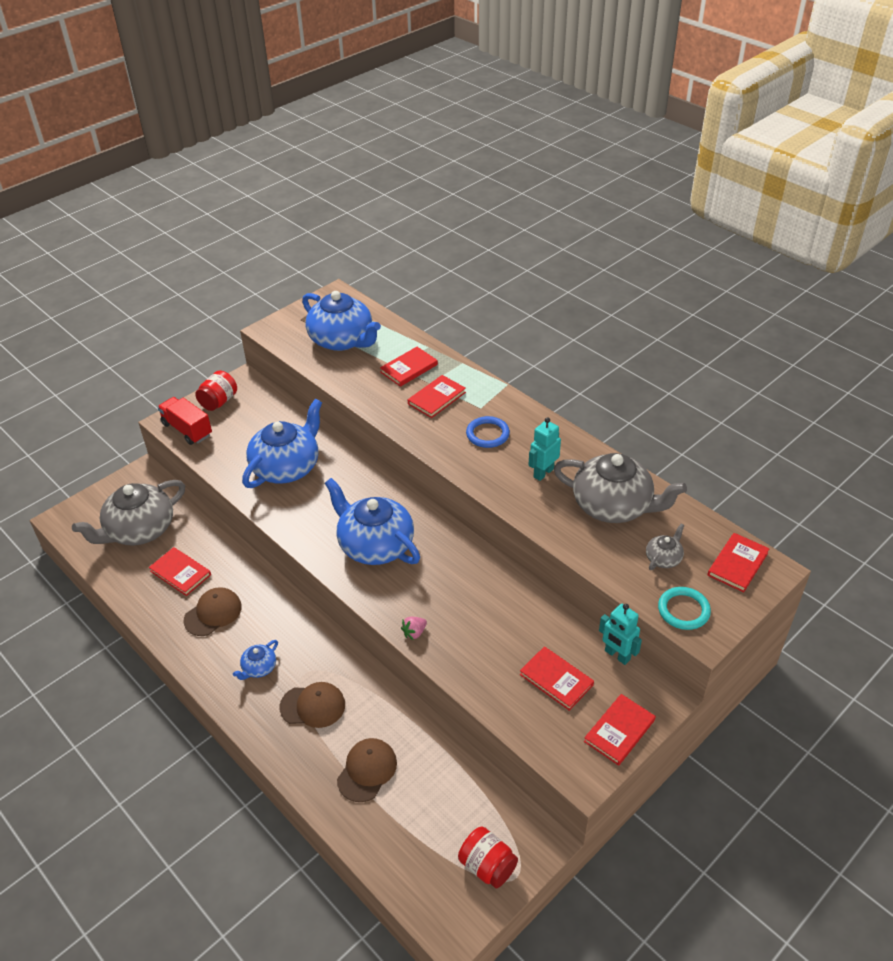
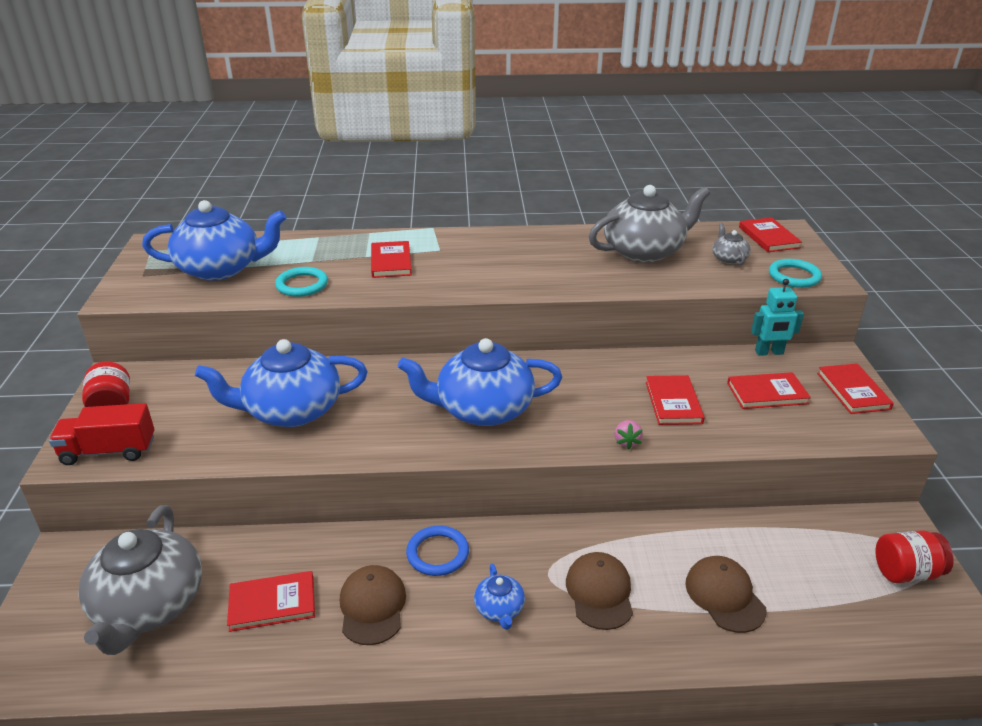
camera: 50 degrees left, 10 degrees down
(287, 467) = (291, 410): blue teapot -> blue teapot turned 90 degrees counterclockwise
(313, 706) = (599, 592): brown cap -> brown cap turned 45 degrees counterclockwise
(364, 383) = (302, 285): none -> turquoise ring
(409, 368) = (327, 256): red book -> red book (673, 402)
(487, 434) = (477, 261): blue ring -> blue ring (437, 553)
(543, 473) = (563, 260): turquoise robot -> none

